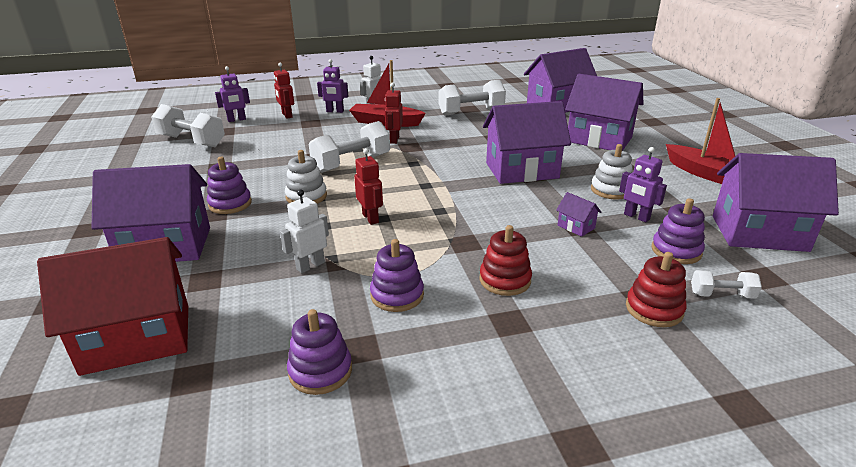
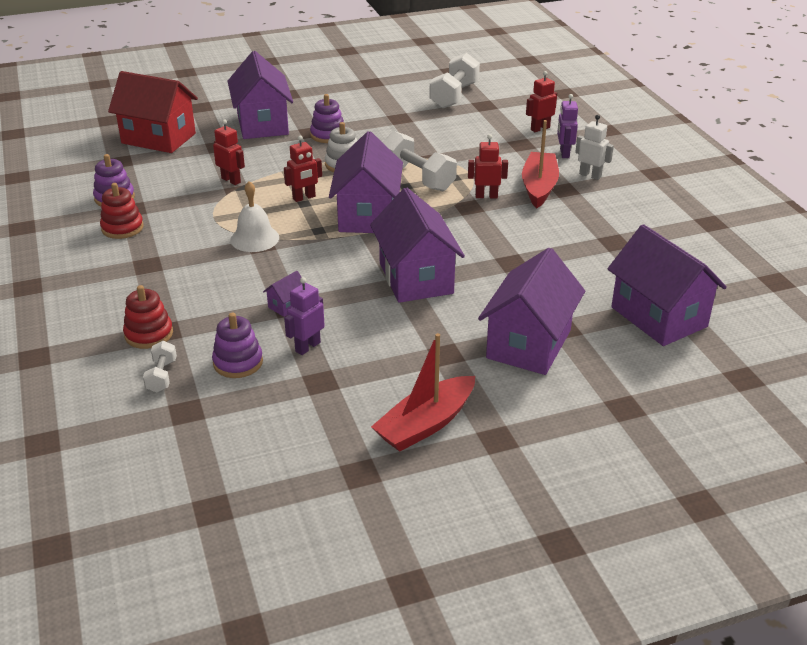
camera: 85 degrees right, 5 degrees up
(137, 338) = (158, 138): red house -> red house turned 45 degrees counterclockwise
(236, 120) = (517, 105): purple robot -> none
(310, 266) = (231, 180): white robot -> red robot
(397, 295) = (188, 218): purple stacking toy -> none
(452, 246) = (254, 238): none -> white bell
(471, 112) = (600, 244): white dumbbell -> none
(505, 280) = (201, 263): red stacking toy -> red stacking toy (122, 228)
(611, 190) = (371, 337): white stacking toy -> none
(759, 233) = (270, 430): purple house -> purple house (367, 215)

